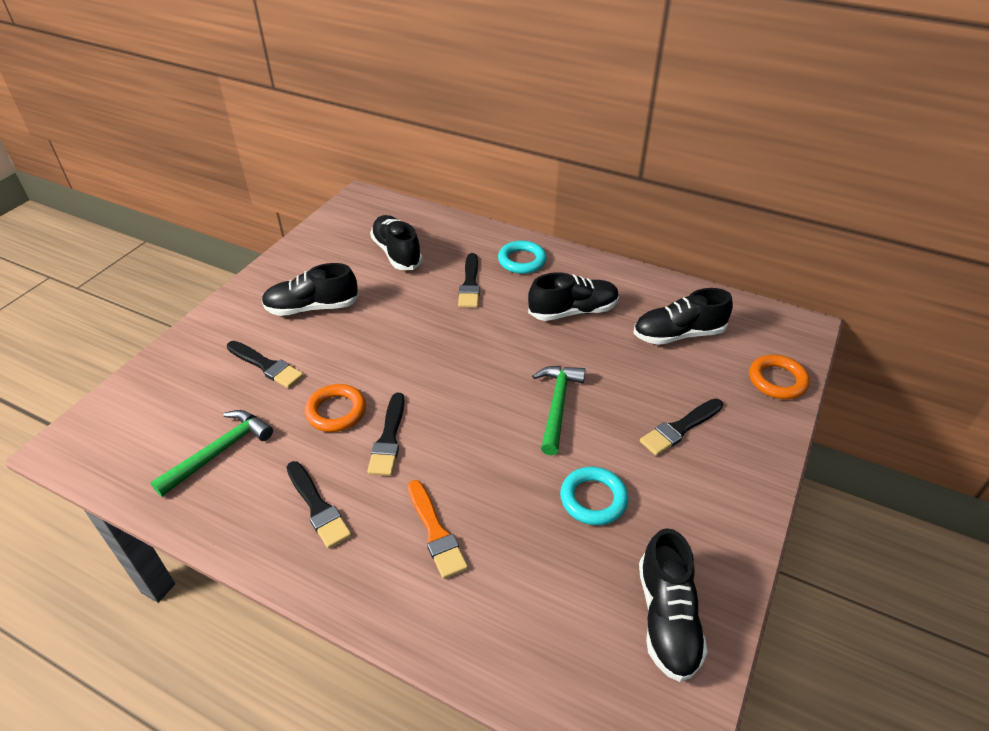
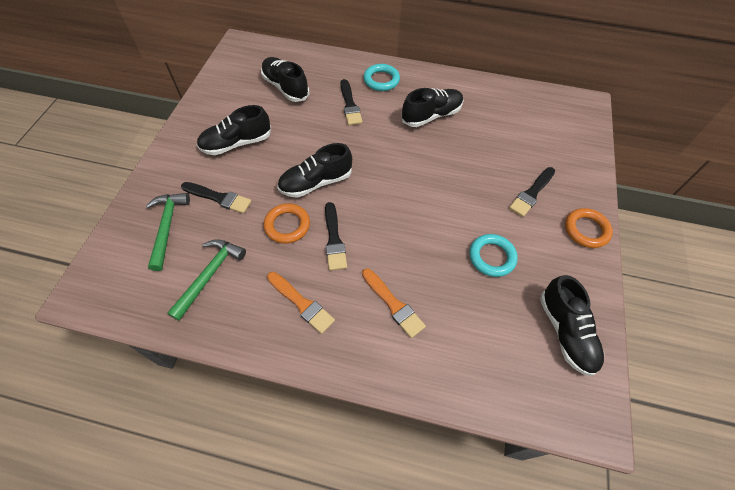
camera: 15 degrees left, 15 degrees up
(318, 507) = (302, 303): black brush -> orange brush
(557, 405) = (445, 191): green hammer -> green hammer (167, 227)
(678, 334) = (509, 122): black shoe -> black shoe (316, 182)
(777, 380) = (583, 146): orange ring -> orange ring (586, 230)

